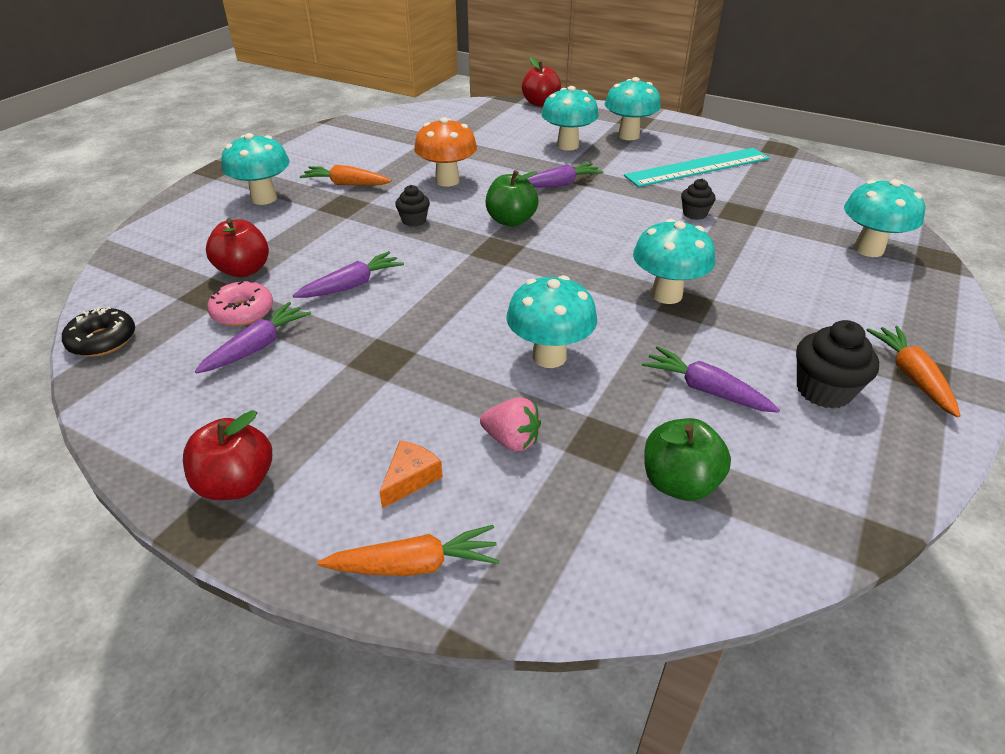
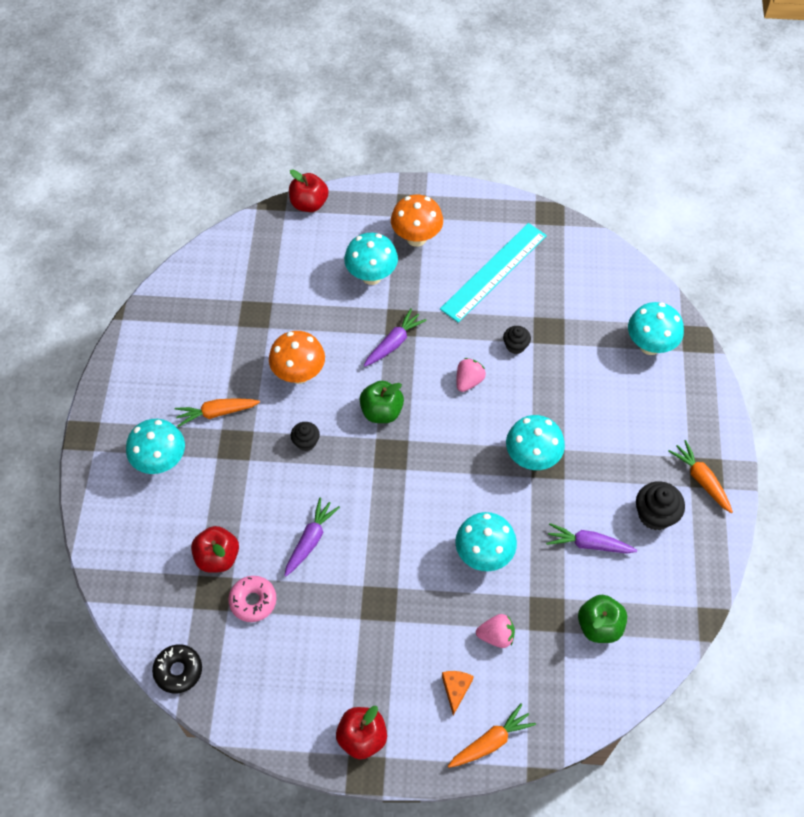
camera: 25 degrees left, 20 degrees up
(258, 347) = (290, 629): purple carrot -> none
(624, 224) = (468, 381): none -> pink strawberry
(628, 136) = (416, 238): turquoise mushroom -> orange mushroom

